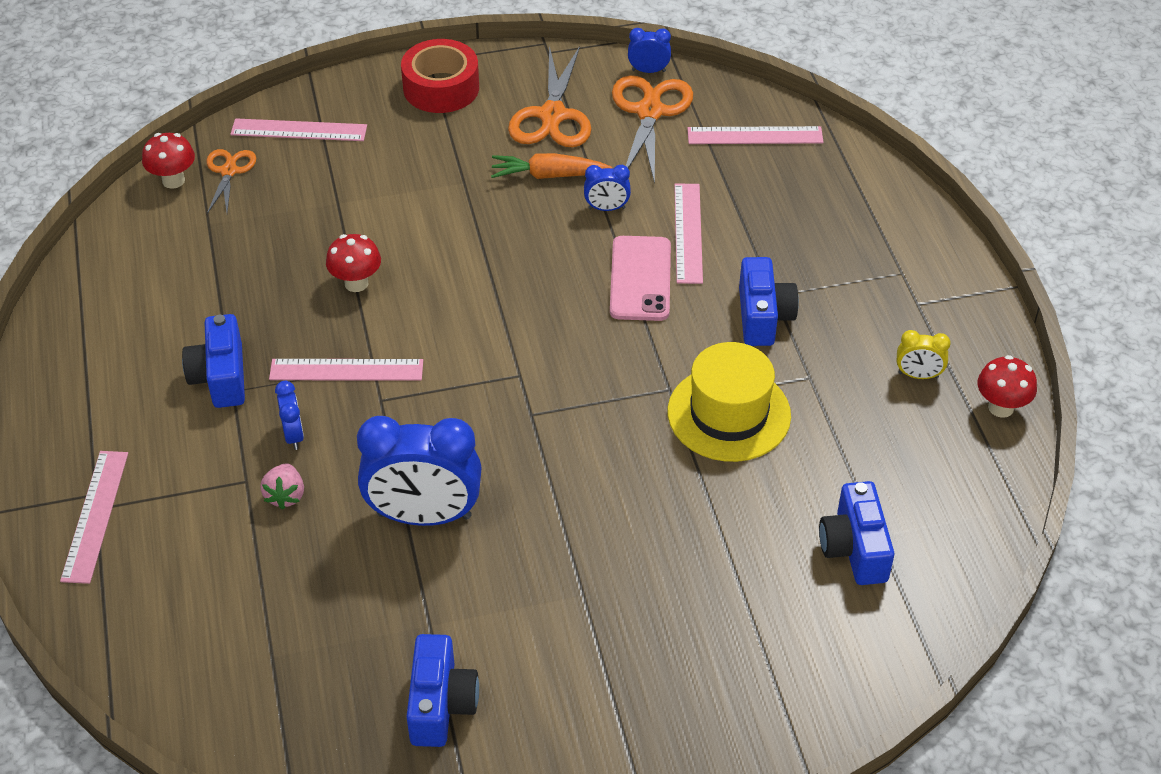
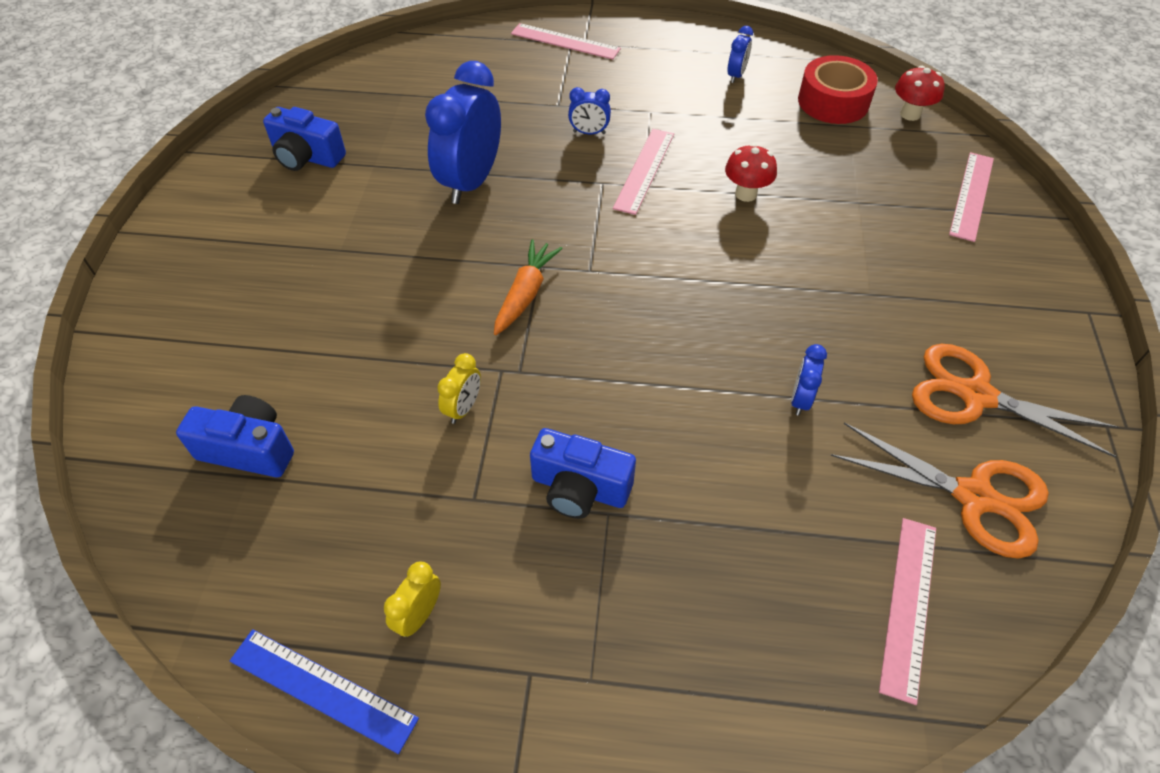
camera: 110 degrees right, 5 degrees up
(221, 377) = (667, 107): blue camera -> none
(229, 171) = (917, 145): orange scissors -> none
(285, 495) = (533, 120): pink strawberry -> none
(441, 88) = (1035, 311): red tape -> red tape (833, 102)
(548, 175) = (868, 364): orange carrot -> orange carrot (525, 294)
(640, 279) = (680, 395): pink phone -> none
(648, 71) = (1064, 524): blue clock -> blue clock (736, 75)
(688, 233) = (738, 463): pink ruler -> none
(729, 414) = (463, 408): yellow hat -> yellow clock
(1001, 407) = (322, 689): red mushroom -> blue ruler

